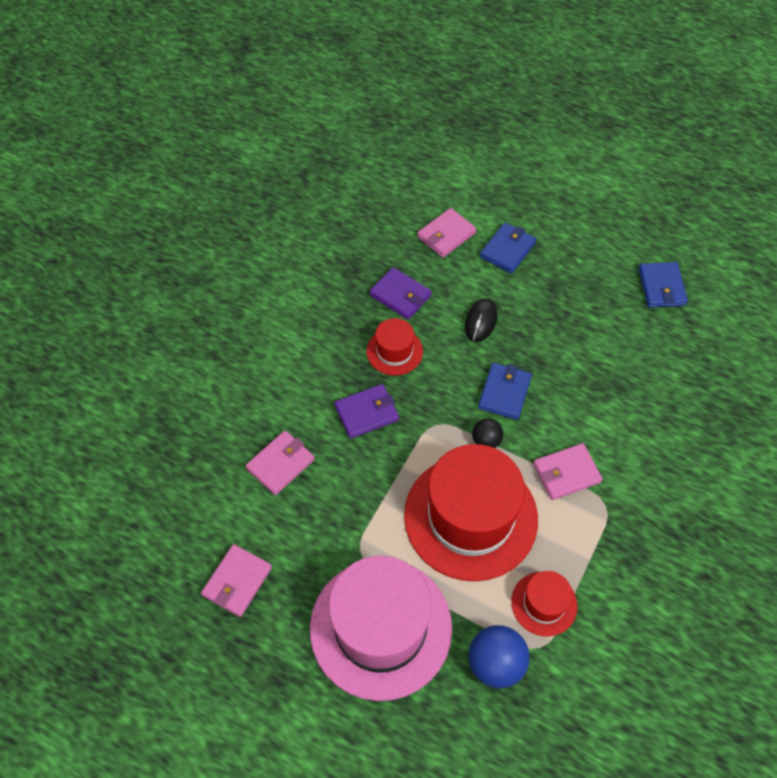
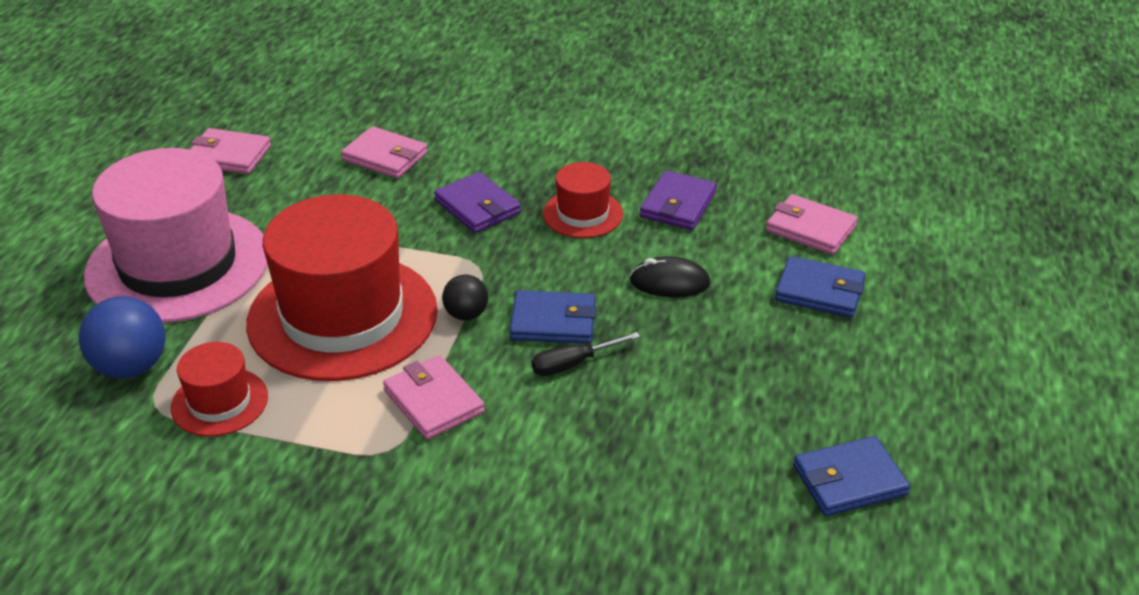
camera: 75 degrees right, 20 degrees down
(546, 390) = (573, 364): none -> black screwdriver

